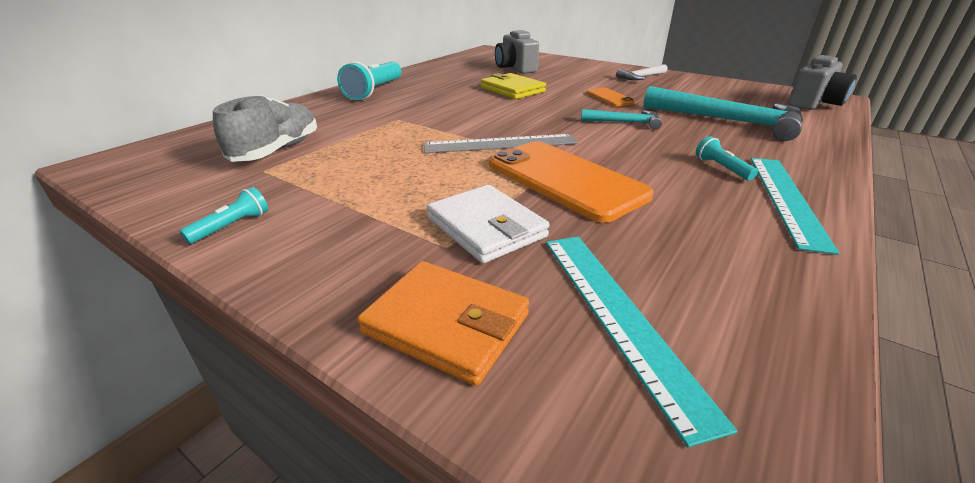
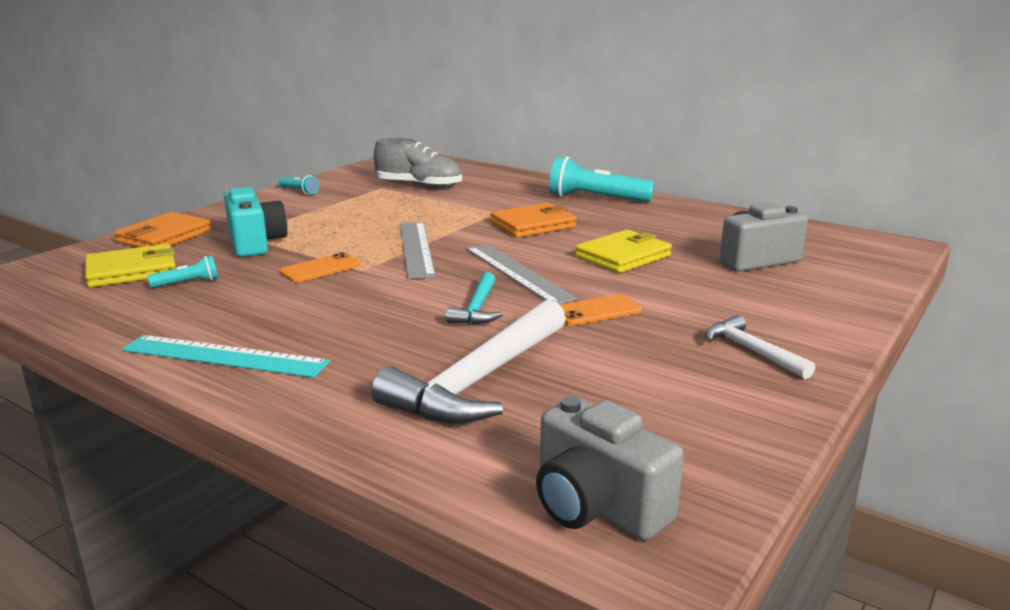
camera: 90 degrees right, 10 degrees down
(439, 108) = (533, 225): none -> orange wallet
(486, 227) = (256, 243): white wallet -> turquoise camera
(552, 113) = (517, 273): none -> grey ruler
(564, 179) = (320, 269): orange phone -> orange phone, size x0.49
(618, 316) = (132, 271): turquoise ruler -> yellow wallet
(721, 168) = (312, 339): turquoise flashlight -> turquoise flashlight (188, 283)
(727, 121) = (480, 380): turquoise hammer -> white hammer

